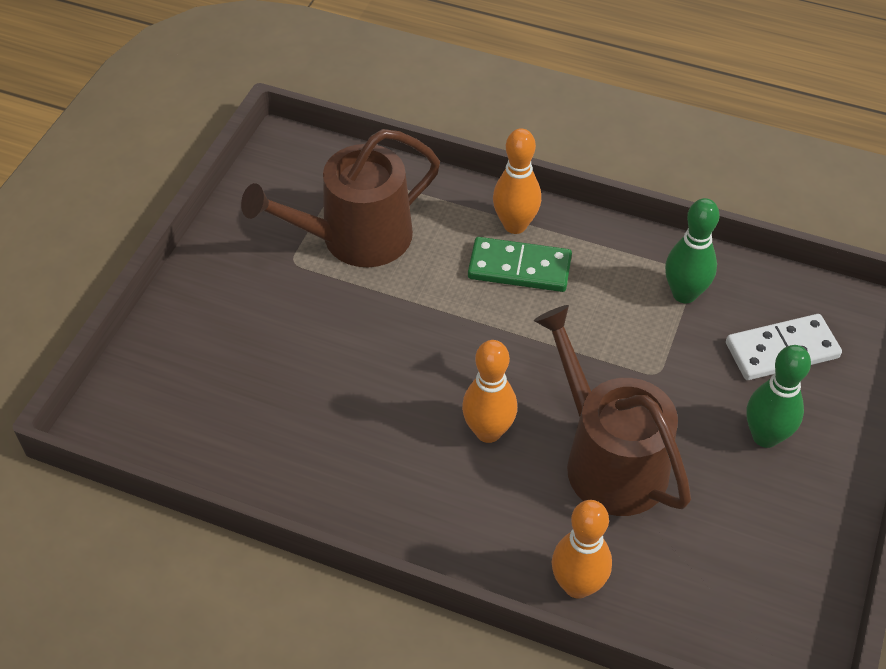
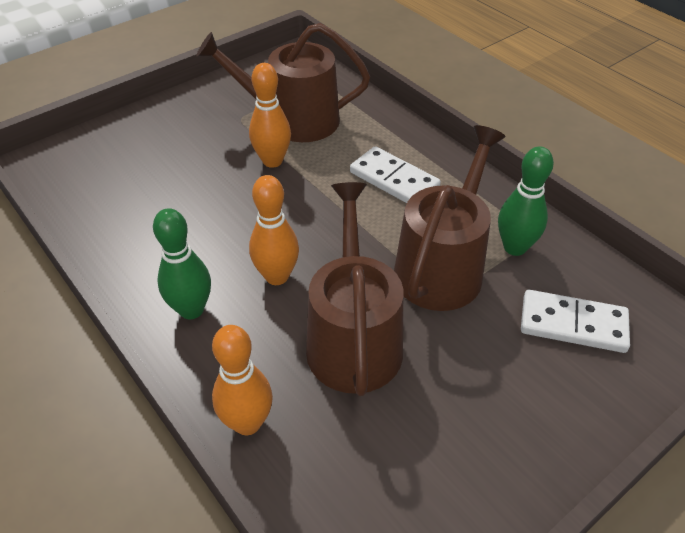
camera: 30 degrees right, 5 degrees down
(515, 225) = (413, 152): orange bowling pin -> orange bowling pin (272, 161)
(519, 268) = (394, 180): green domino -> white domino
(634, 346) = (442, 267): none -> brown watering can
(765, 436) = (507, 385): green bowling pin -> green bowling pin (191, 309)

